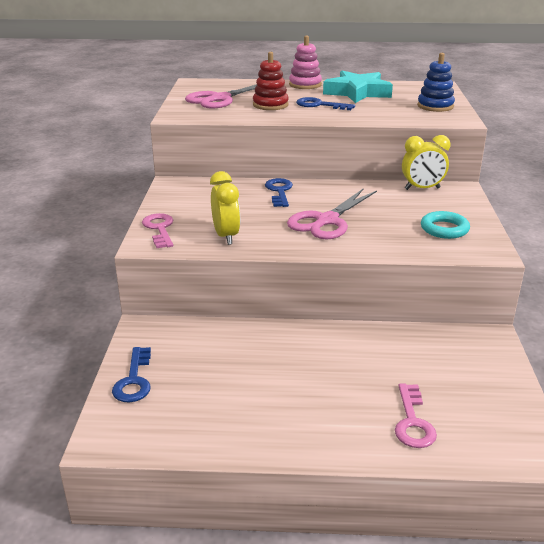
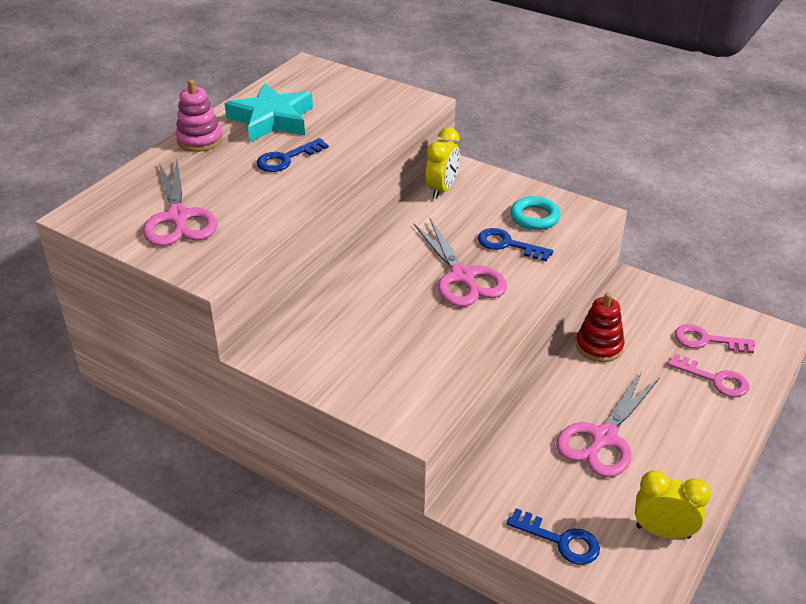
camera: 60 degrees left, 10 degrees up
(159, 229) = (383, 402): pink key -> pink key (706, 340)
(226, 236) = (442, 357): yellow clock -> yellow clock (663, 532)
(267, 373) = (603, 438): none -> pink scissors
(270, 105) = (247, 190): red stacking toy -> red stacking toy (599, 346)
(279, 191) = (364, 280): blue key -> blue key (507, 244)
(435, 106) = (369, 96): blue stacking toy -> none

